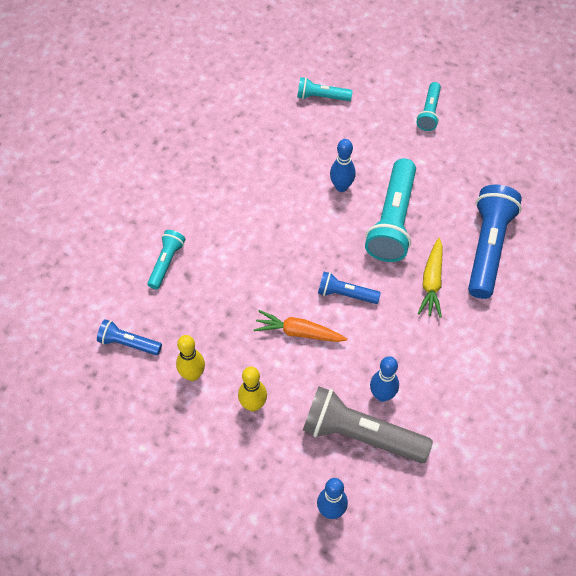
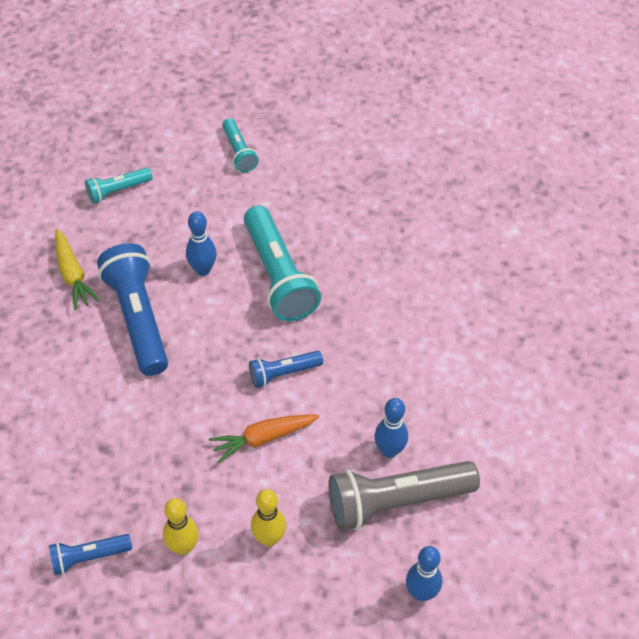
camera: 35 degrees left, 5 degrees down
(166, 262) = (70, 448): turquoise flashlight -> none
(432, 282) = (358, 314): yellow carrot -> yellow carrot (73, 275)
(488, 248) = (387, 252): blue flashlight -> blue flashlight (138, 318)

